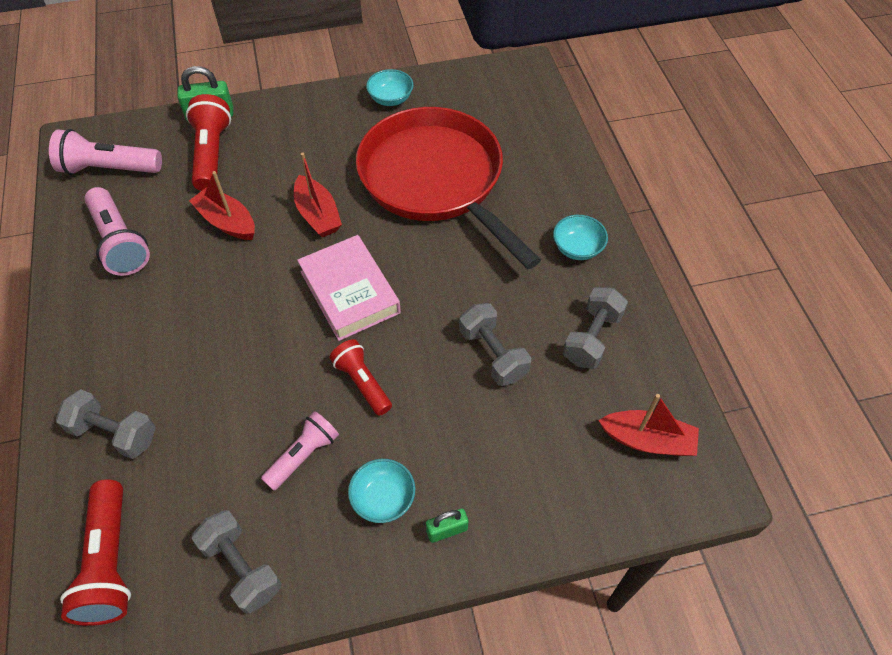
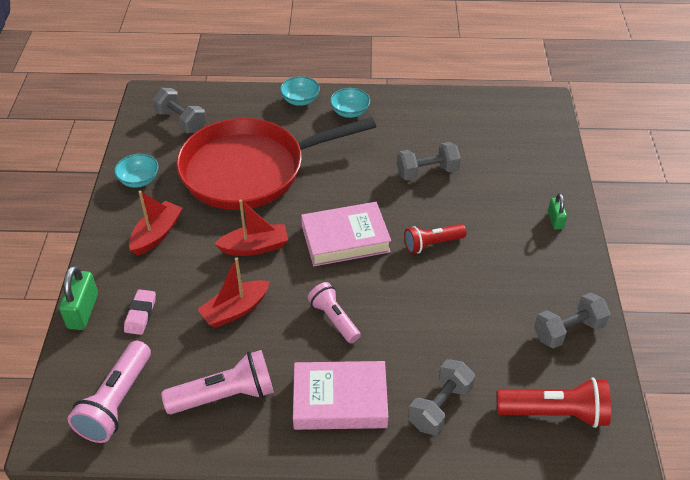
camera: 75 degrees left, 10 degrees down
(119, 337) = (340, 400): none -> pink book
(212, 154) = (140, 314): red flashlight -> pink eraser
(303, 455) = (486, 285): pink flashlight -> pink flashlight (334, 319)
(383, 498) = (528, 247): turquoise bowl -> turquoise bowl (300, 100)
(592, 338) = (427, 123): grey dumbbell -> grey dumbbell (181, 121)
(647, 440) = (509, 119): red boat -> red boat (156, 234)

